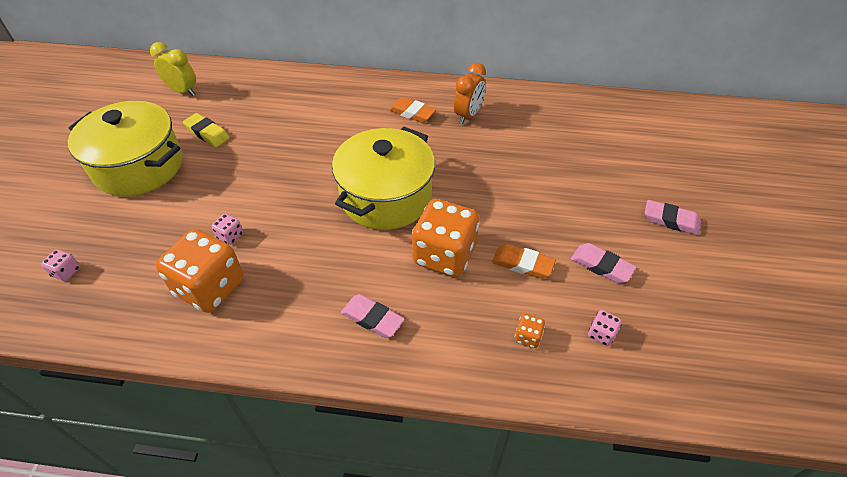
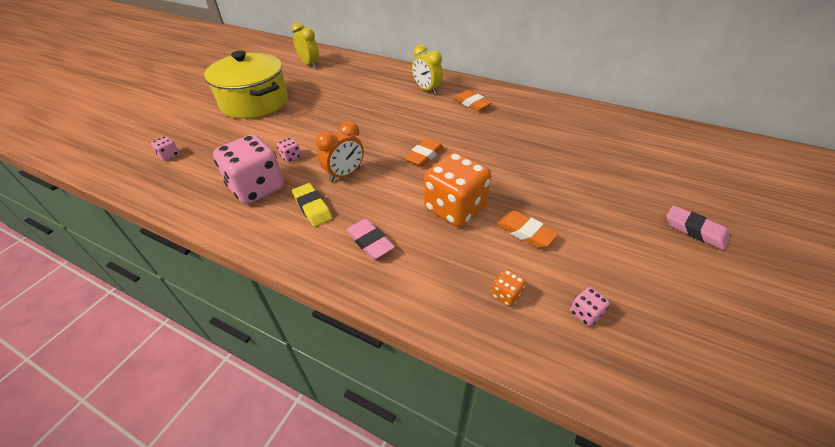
camera: 20 degrees right, 5 degrees down
(207, 133) = (312, 91): yellow eraser -> yellow eraser (312, 207)
(210, 287) = (257, 188): orange dice -> pink dice
(352, 103) = (427, 90): none -> yellow clock
(386, 197) = (424, 156): yellow pot -> orange eraser
(468, 115) = (519, 113): orange clock -> orange clock (345, 174)
(601, 266) = (605, 252): pink eraser -> none

